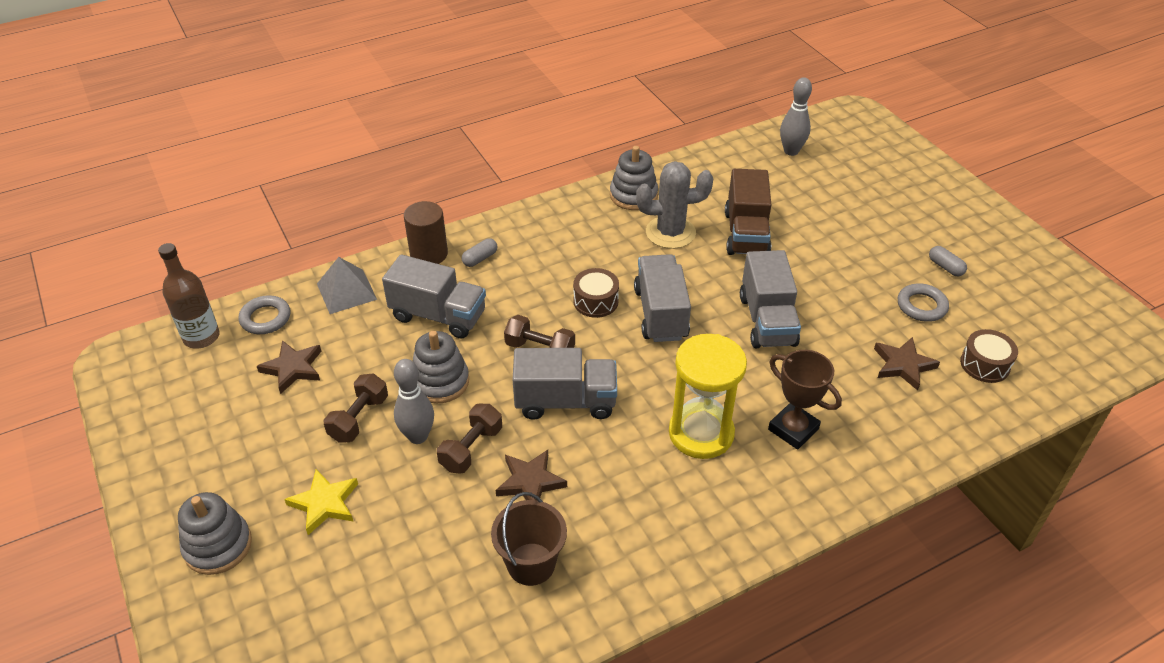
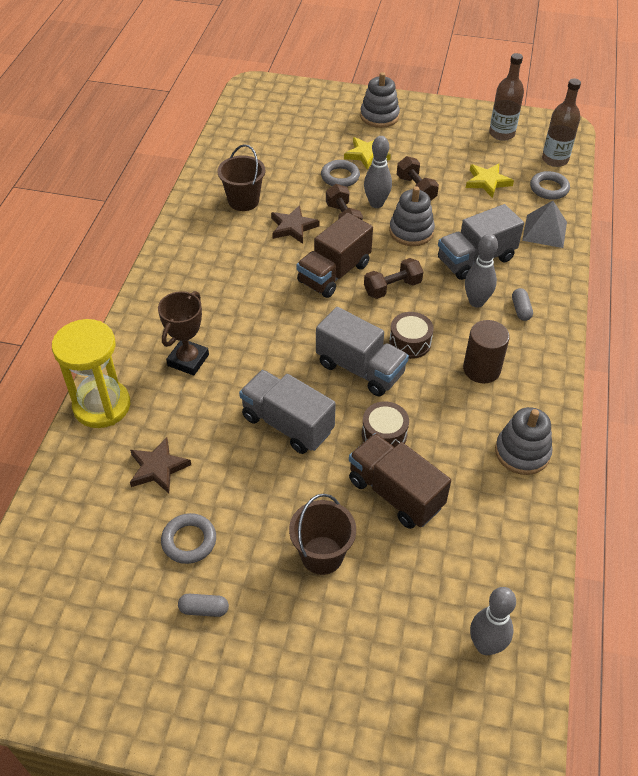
camera: 130 degrees right, 5 degrees up
(175, 403) = (501, 134): none -> brown bottle
(293, 368) = (487, 182): brown star -> yellow star
(395, 500) = (340, 177): none -> grey ring
(429, 254) = (551, 287): brown cylinder -> brown cylinder (481, 369)
(499, 288) = (476, 302): none -> grey bowling pin
(565, 401) = (334, 273): grey truck -> brown truck
(670, 232) = (446, 441): grey cactus -> none
(701, 433) = (239, 315): yellow hourglass -> yellow hourglass (102, 406)
(793, 429) = (188, 360): brown trophy -> brown trophy turned 60 degrees counterclockwise
(836, 240) = (322, 555): none -> brown bucket
(985, 364) = (97, 521): brown drum -> brown drum (384, 434)

